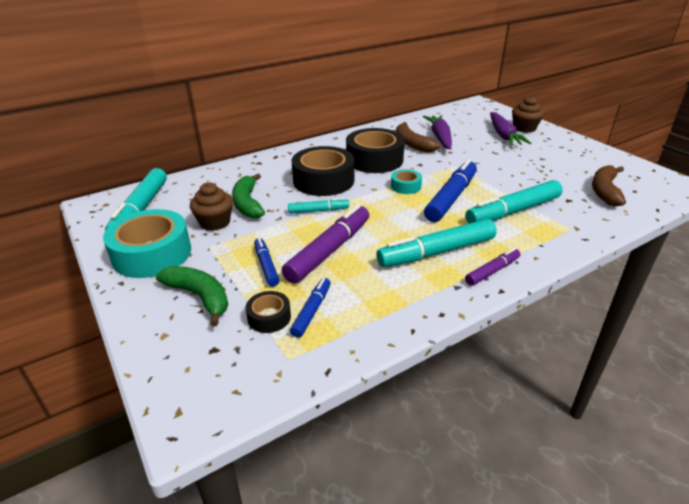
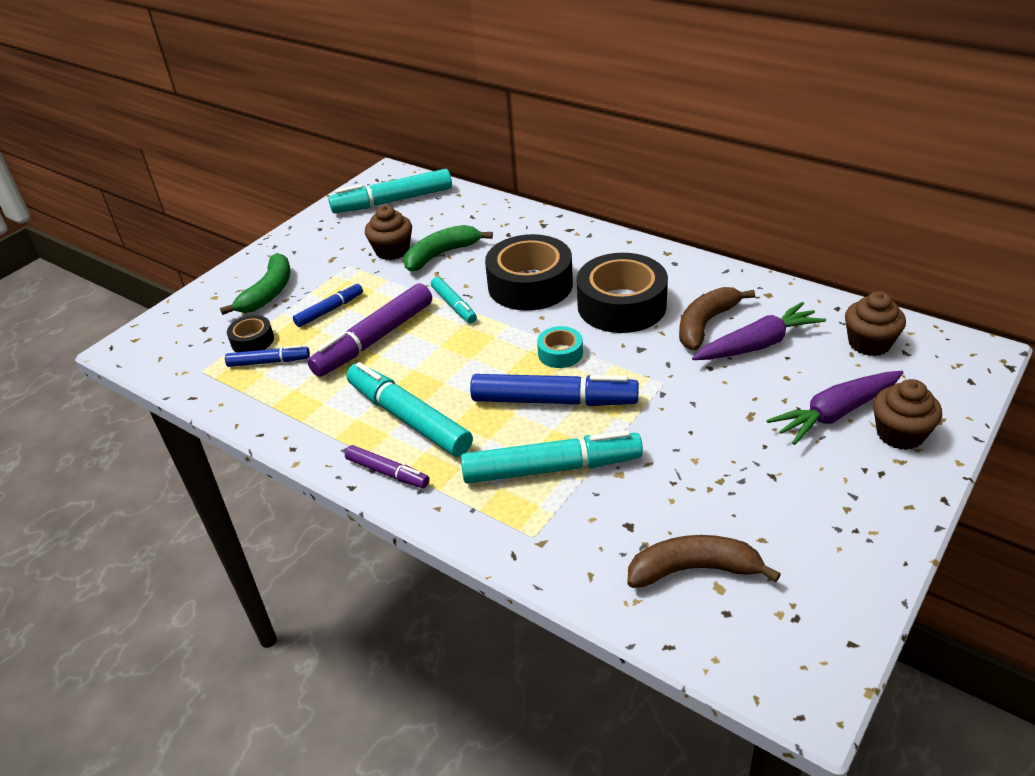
camera: 70 degrees right, 5 degrees up
(152, 254) = (322, 241): turquoise tape -> none
(329, 251) = (374, 339): purple marker -> purple marker turned 120 degrees clockwise
(457, 117) = (869, 343): none -> brown cupcake
(513, 211) = (551, 468): turquoise marker -> turquoise marker turned 135 degrees clockwise

